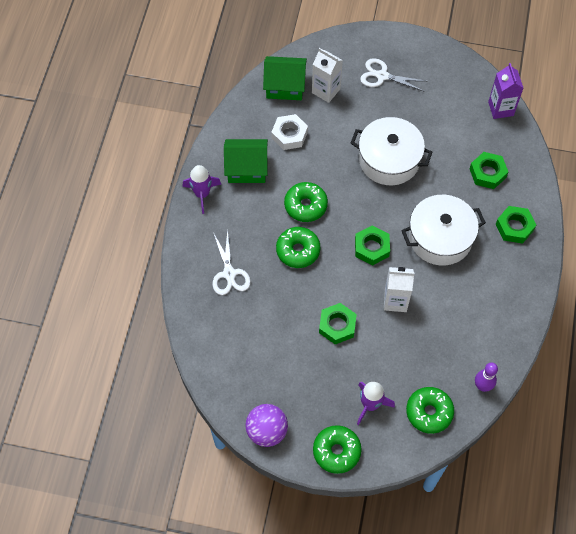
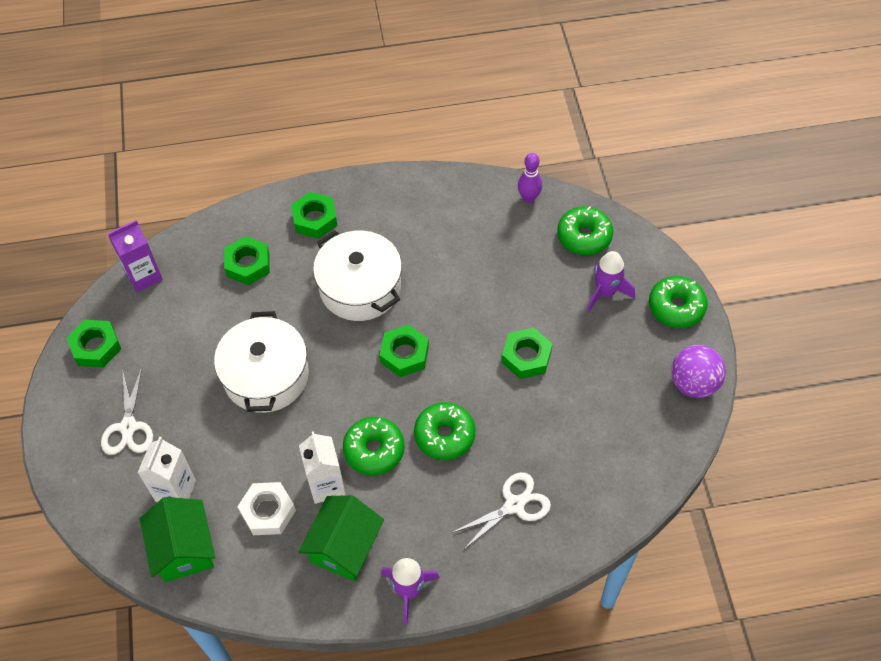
camera: 110 degrees left, 5 degrees down
(246, 169) = (344, 547): green house -> green house turned 45 degrees clockwise
(395, 301) = (465, 307): white carton -> white carton (326, 485)
(451, 70) = (96, 347): none -> green nut

